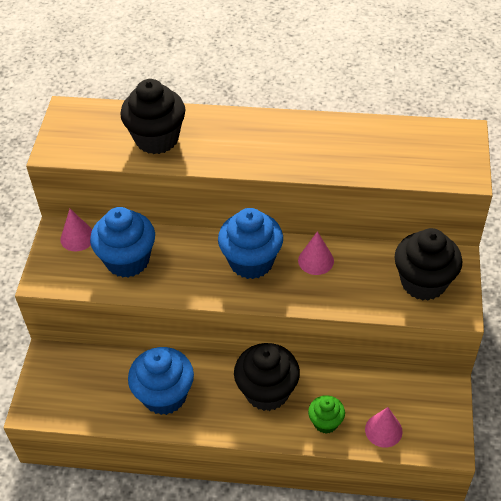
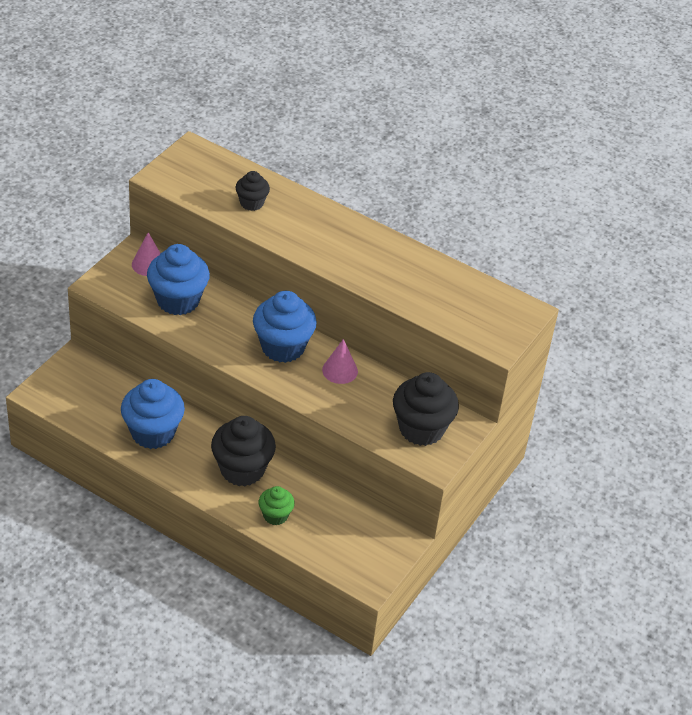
camera: 20 degrees right, 5 degrees down
(157, 139) = (252, 203): black cupcake -> black cupcake, size x0.55
(383, 430) = (321, 544): pink cone -> none

